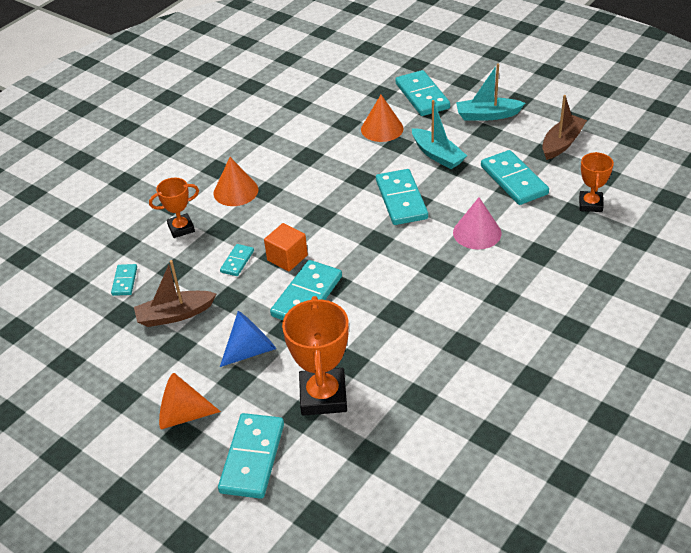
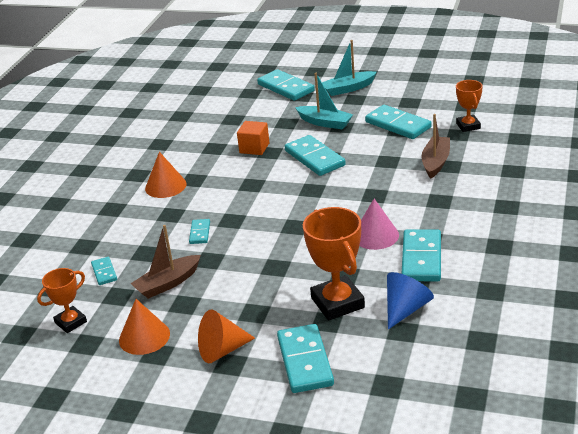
camera: 20 degrees left, 10 degrees down
(181, 228) = (132, 223): orange trophy -> orange trophy (71, 322)
(251, 350) = (253, 289): blue cone -> blue cone (406, 309)
(287, 258) = (243, 219): orange cube -> orange cube (254, 148)
(307, 296) = (277, 240): turquoise domino -> turquoise domino (421, 258)
(382, 129) = (266, 116): orange cone -> orange cone (144, 337)
(477, 232) = (391, 164): pink cone -> pink cone (375, 235)
(562, 143) = (419, 93): brown boat -> brown boat (435, 162)

